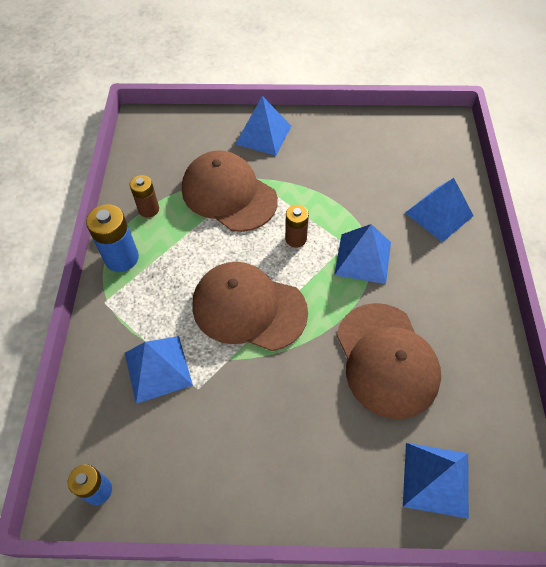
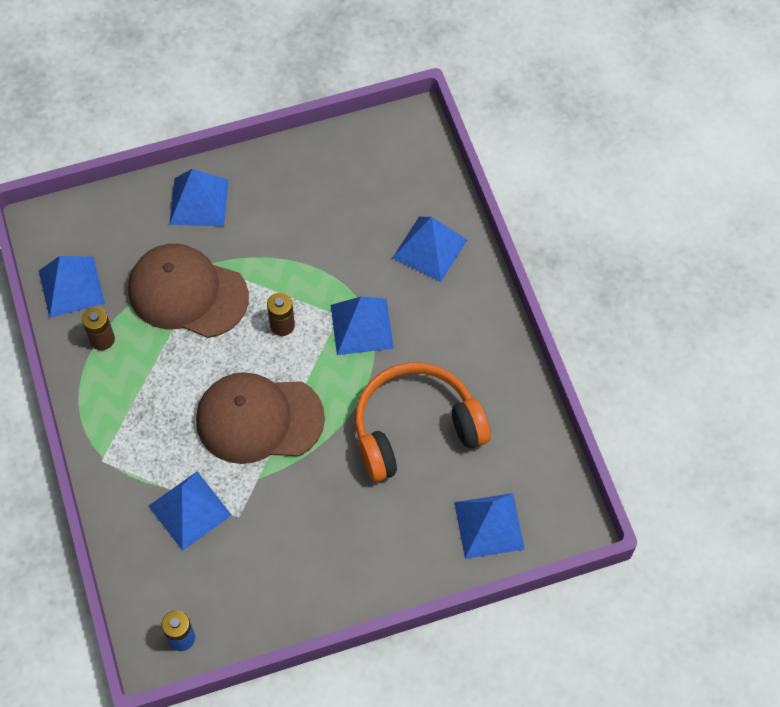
camera: 20 degrees left, 5 degrees up
(121, 258) = (98, 406): blue battery -> none
(143, 166) = (71, 287): none -> blue pyramid
(386, 359) = (415, 429): brown cap -> orange headphones

